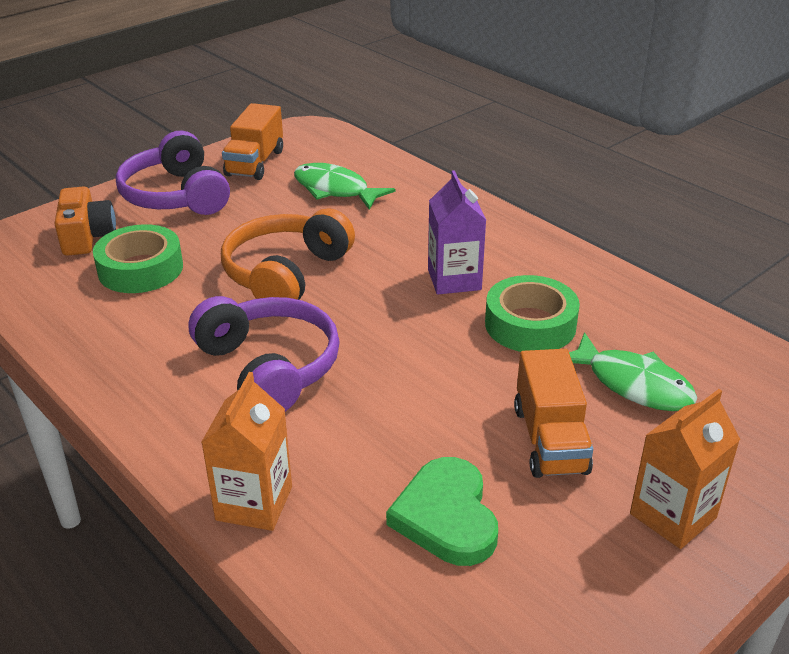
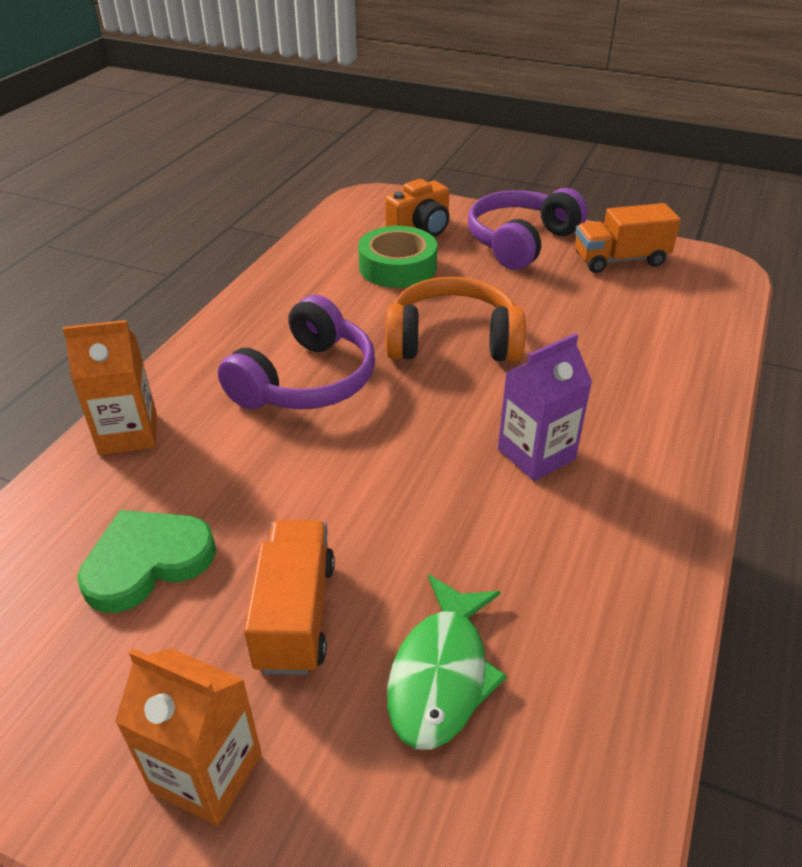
camera: 65 degrees right, 5 degrees up
(335, 190) = (625, 320): green fish -> none
(530, 324) = (497, 542): green tape -> none
(550, 440) = (295, 615): orange truck -> orange truck turned 120 degrees clockwise

